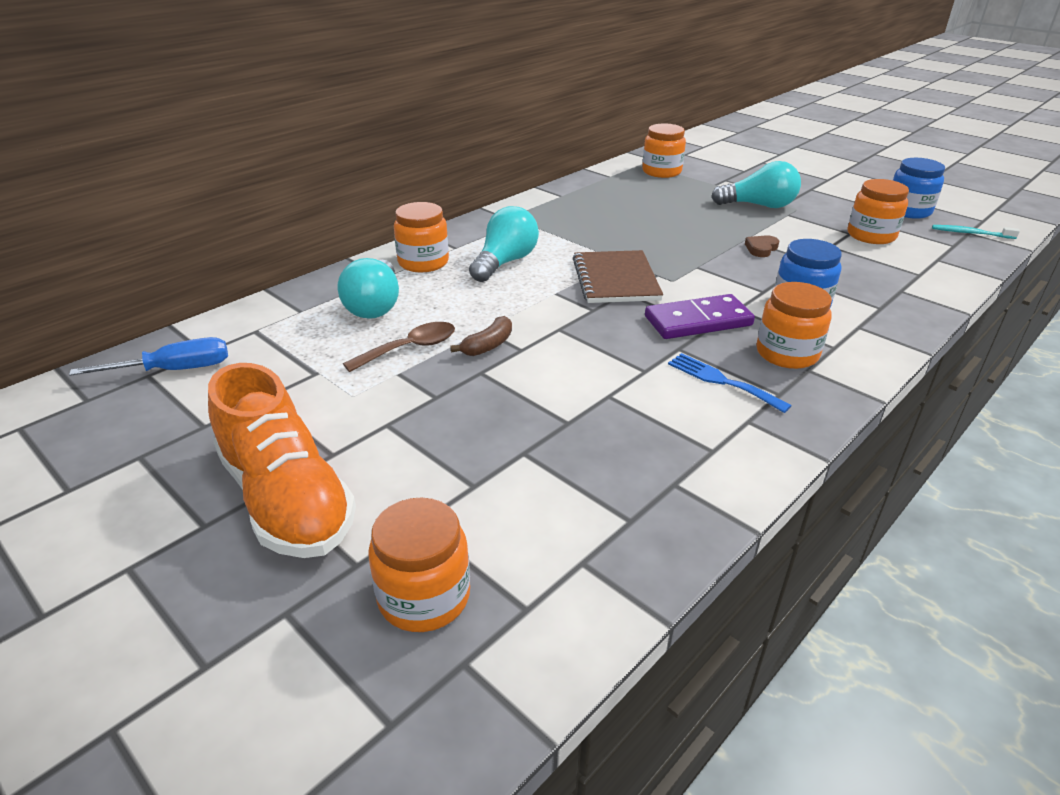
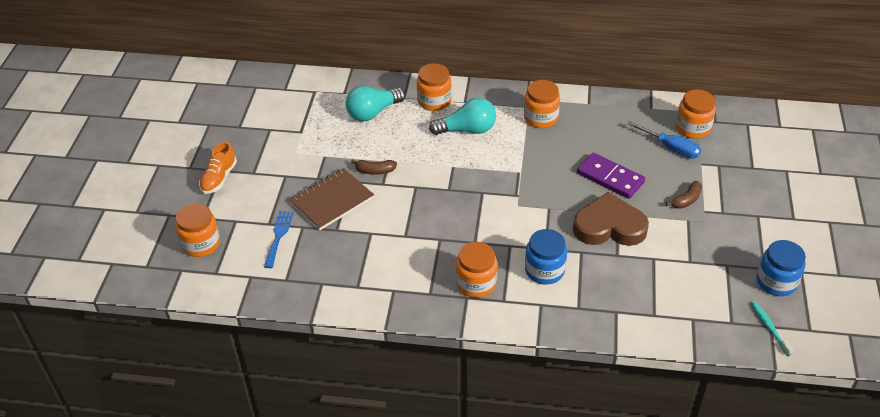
camera: 55 degrees right, 10 degrees up
(175, 370) = (265, 91): blue screwdriver -> blue screwdriver (671, 148)
(287, 499) = (219, 178): orange shoe -> orange shoe, size x0.56
(410, 349) = (347, 147): brown spoon -> none
(615, 279) = (493, 182): brown notebook -> brown notebook (332, 200)
(698, 321) = (477, 235): purple domino -> purple domino (610, 178)
(722, 381) = (422, 268): blue fork -> blue fork (279, 236)
(759, 206) = (686, 200): turquoise light bulb -> brown banana
(761, 249) = (609, 226): brown heart -> brown heart, size x2.48
(871, 235) = (698, 273): orange jar -> orange jar (540, 118)

